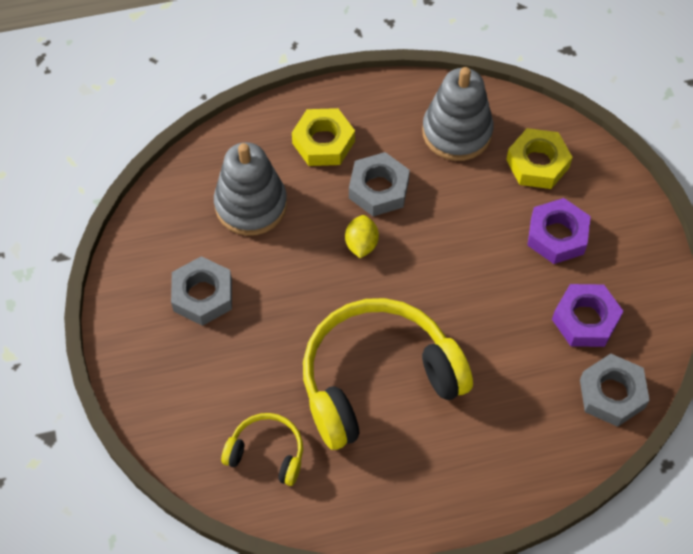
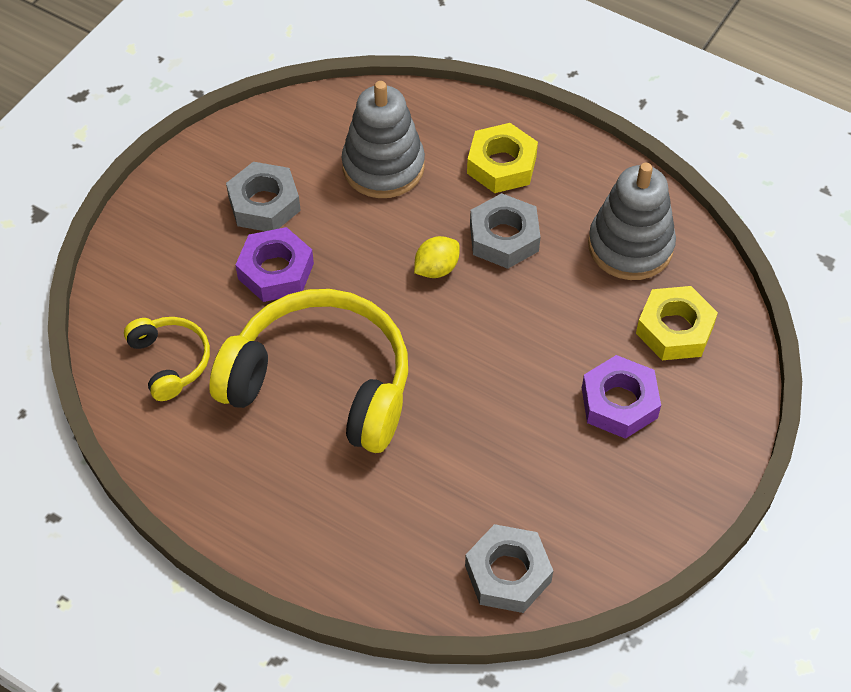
camera: 45 degrees right, 5 degrees down
(585, 319) = (559, 492): purple nut -> purple nut (276, 271)

